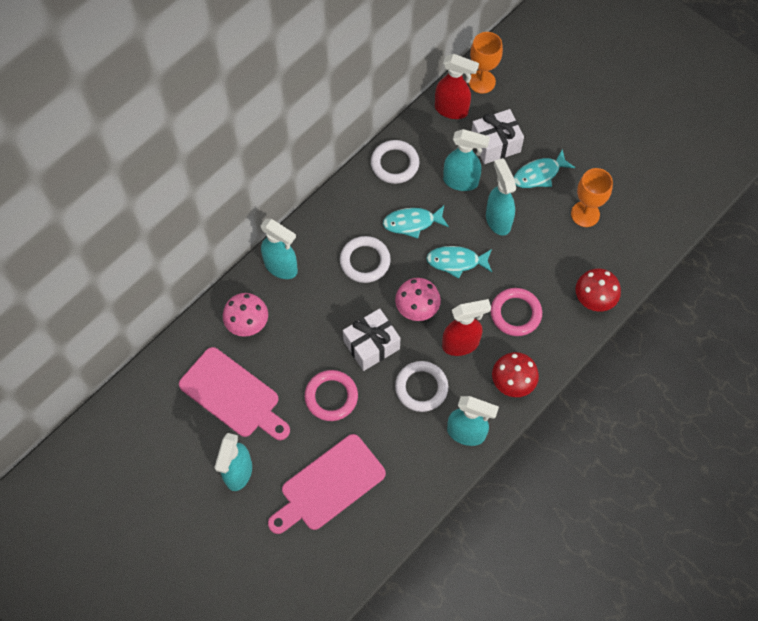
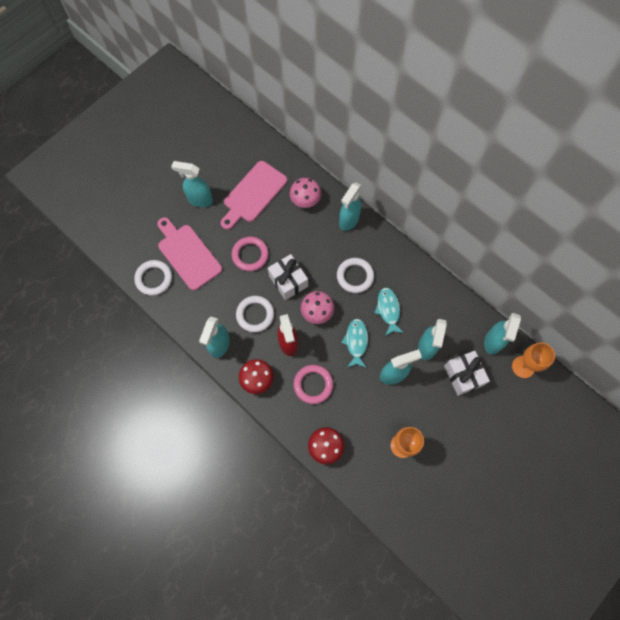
camera: 90 degrees right, 5 degrees up
(395, 164) = (439, 297): white ring -> white ring (154, 279)
(452, 110) = (493, 342): red spray bottle -> turquoise spray bottle
(539, 174) = (437, 410): turquoise fish -> none

